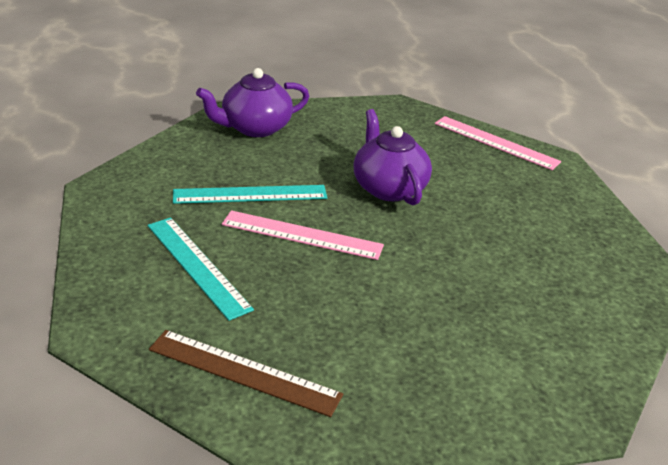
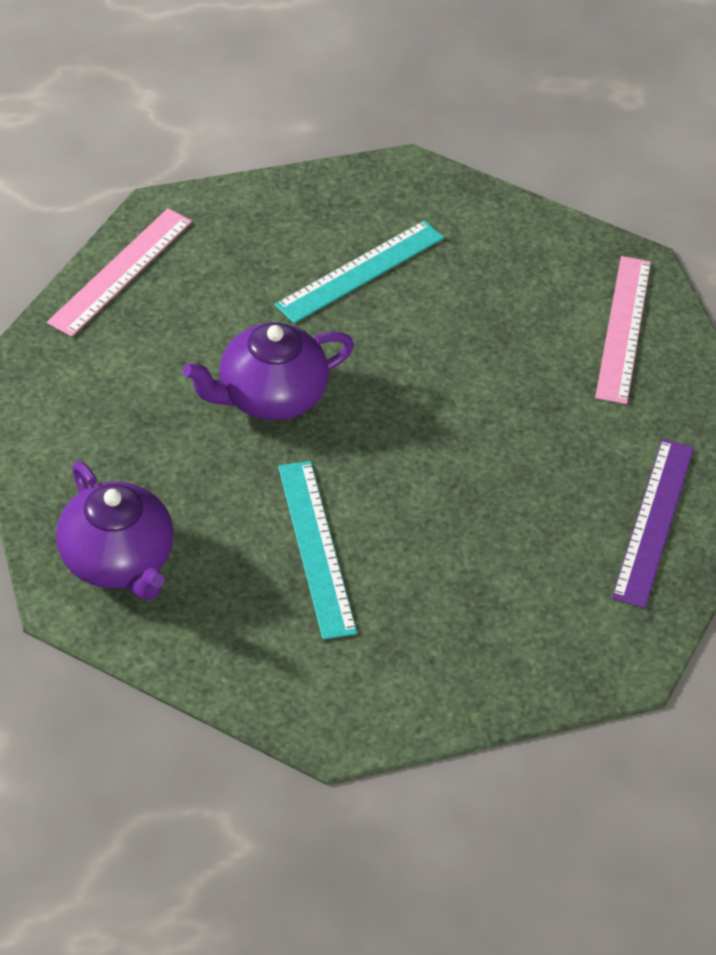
camera: 95 degrees left, 15 degrees up
(197, 265) = (488, 586): turquoise ruler -> turquoise ruler (360, 271)
(244, 372) = (653, 521): brown ruler -> purple ruler
(302, 235) = (401, 485): pink ruler -> pink ruler (623, 328)

